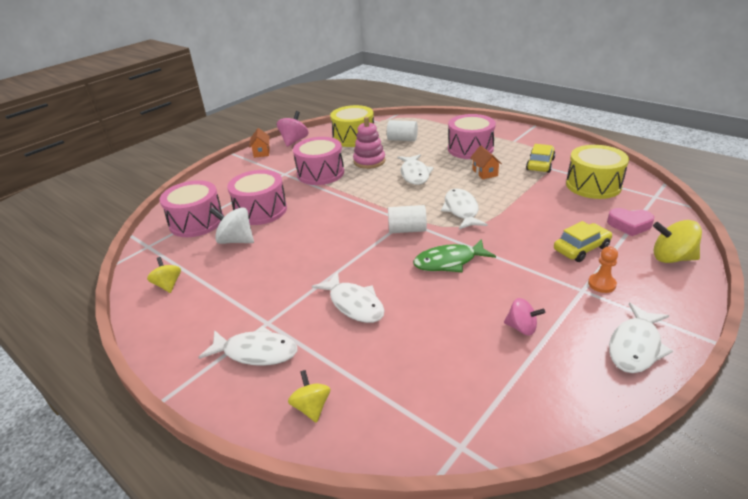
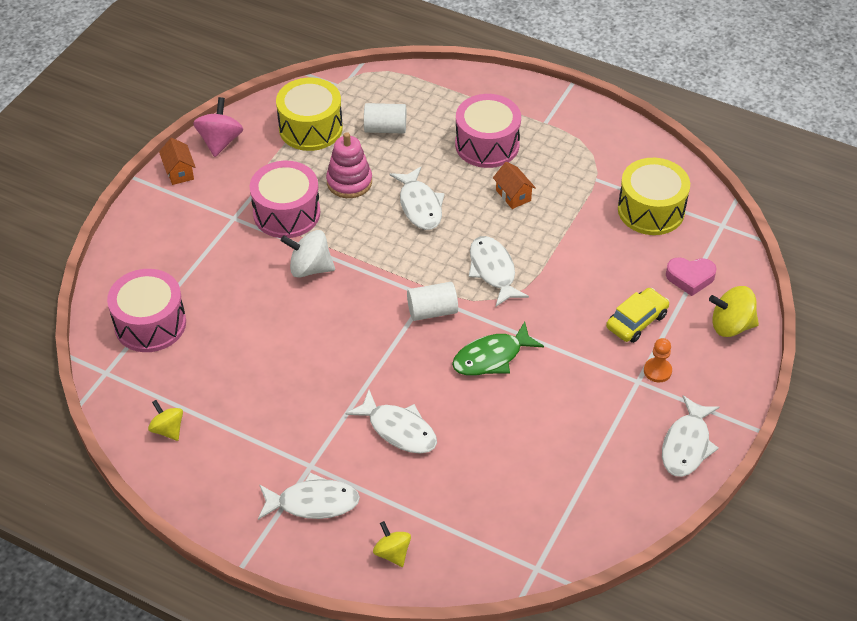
camera: 15 degrees left, 15 degrees up
(236, 240) = (220, 351): white spinning top -> white spinning top (310, 268)
(260, 210) = (230, 294): pink drum -> none
(521, 328) = (579, 437): pink spinning top -> none
(540, 164) = (583, 173): yellow car -> none

